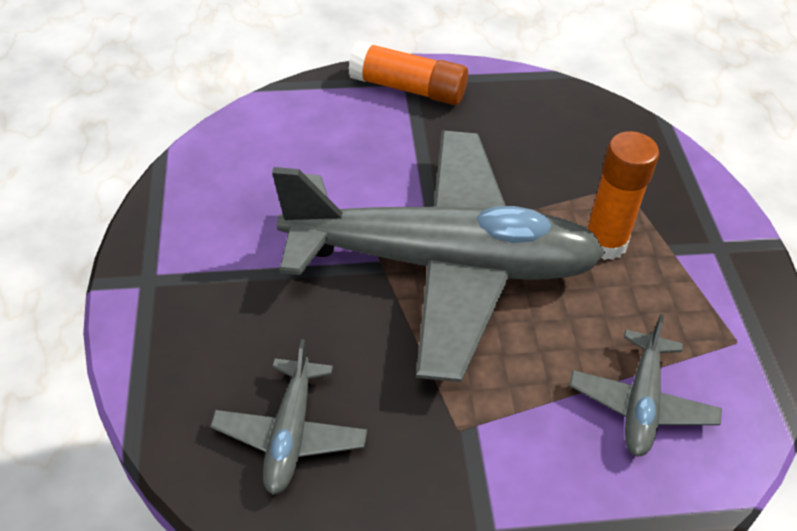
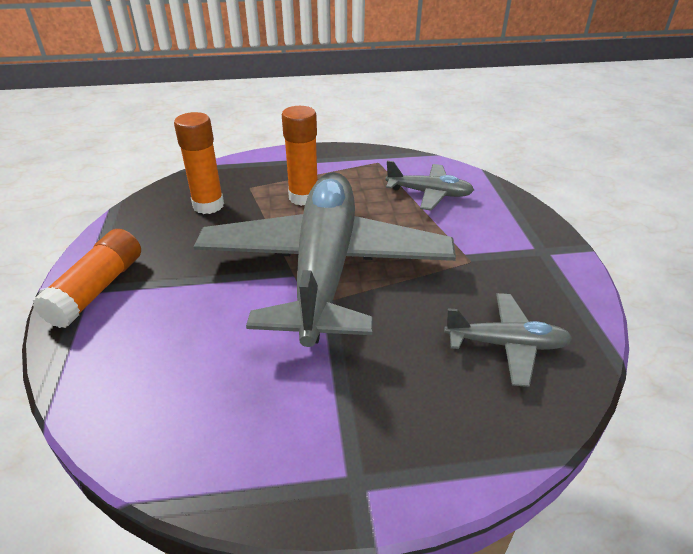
camera: 90 degrees left, 10 degrees down
(571, 150) = (208, 205): none -> orange glue stick

